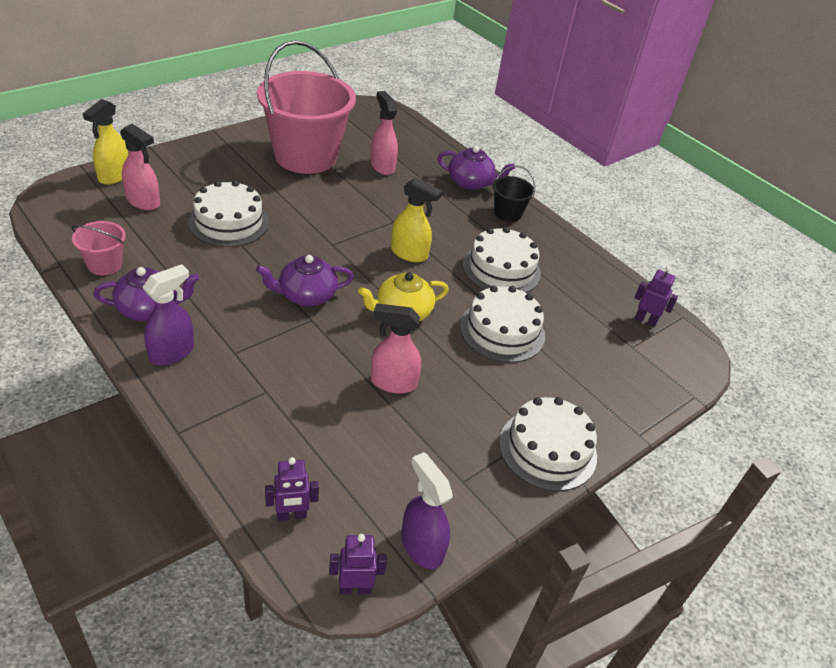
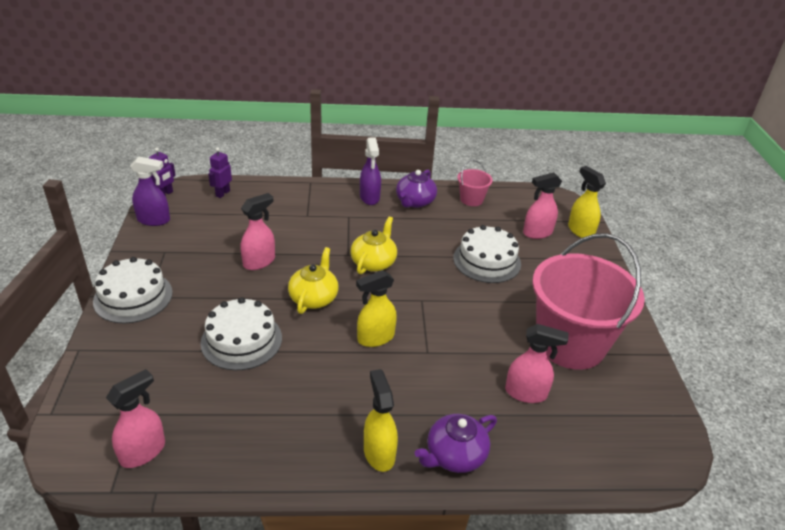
camera: 130 degrees right, 5 degrees down
(306, 295) = (373, 262): purple teapot -> yellow teapot
(501, 269) = (305, 387): white cake -> none
(507, 213) = (379, 453): black bucket -> yellow spray bottle
(645, 320) = (143, 452): purple robot -> pink spray bottle

